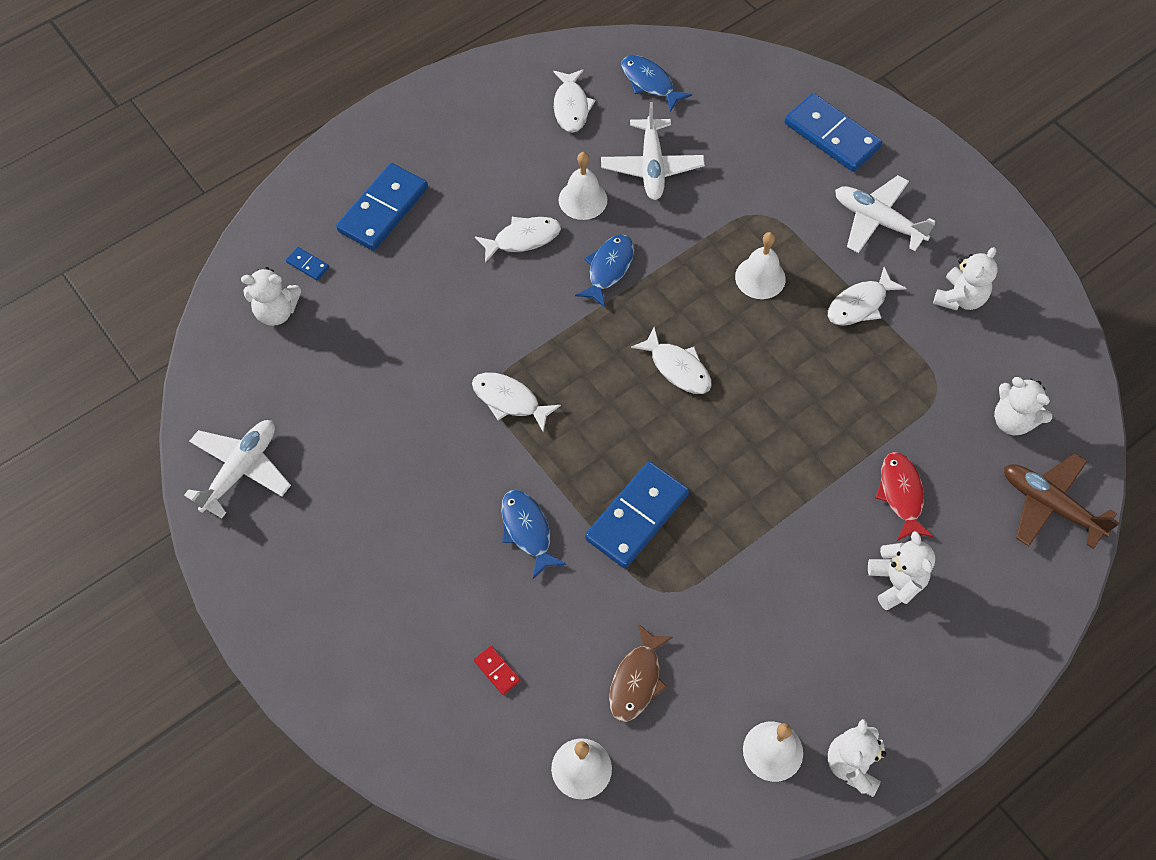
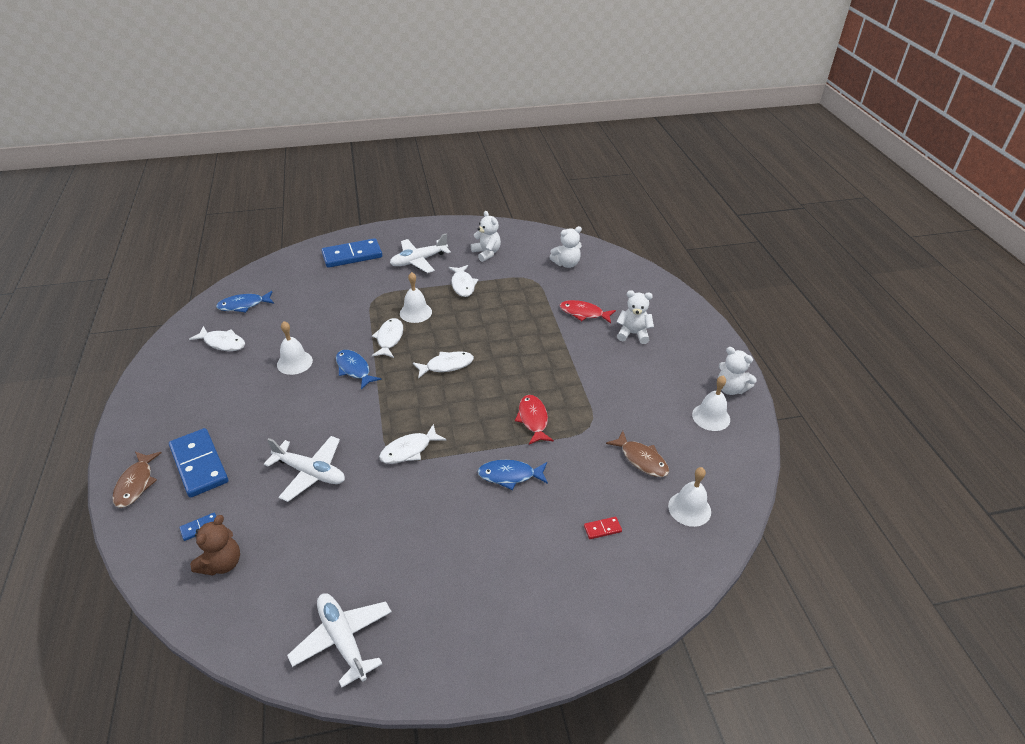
camera: 65 degrees left, 20 degrees down
(276, 312) = (222, 563): white teddy bear -> brown teddy bear
(331, 173) = (136, 484): none -> brown fish
(523, 239) = (295, 400): white fish -> white fish (389, 338)
(637, 517) = (533, 419): blue domino -> red fish
(652, 167) = (302, 326): white plane -> white plane (310, 472)
(1050, 505) = (619, 270): brown plane -> none

